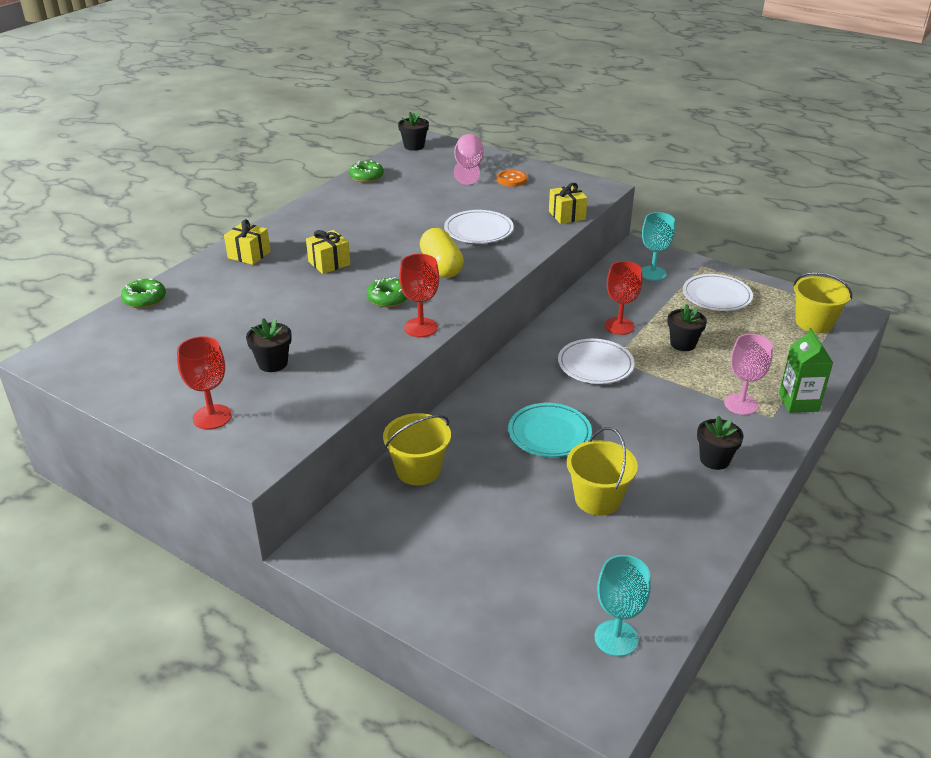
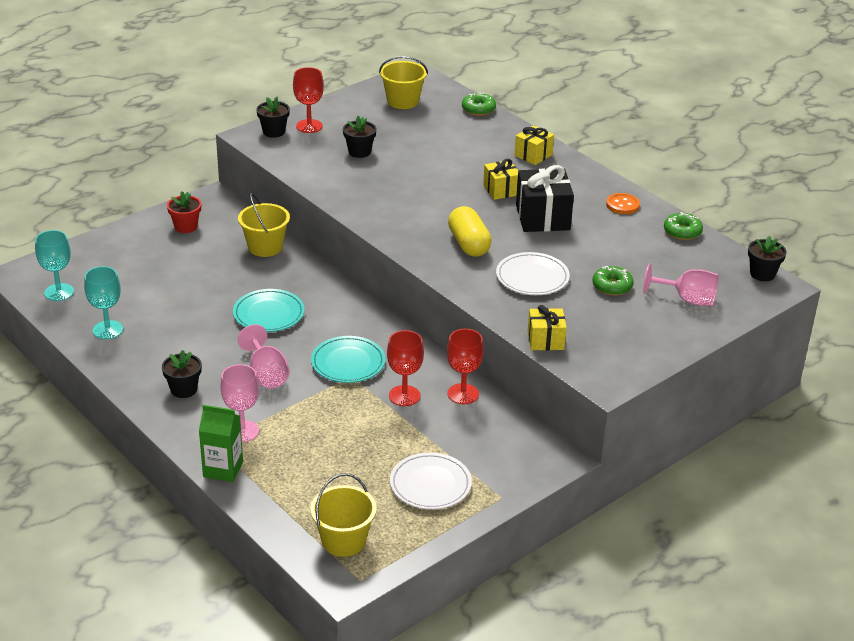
camera: 105 degrees right, 0 degrees up
(373, 237) = (542, 217): none -> black gift
(388, 298) = (426, 210): green donut -> green donut (612, 286)
(399, 557) = (186, 227): none -> red flower pot
(421, 327) = (372, 218): red goblet -> red goblet (463, 394)
(441, 266) = (469, 244): yellow capsule -> yellow capsule turned 75 degrees clockwise
(511, 179) = (649, 323): orange button -> orange button (622, 205)
(595, 365) = (348, 363): white plate -> turquoise plate
(597, 499) = (181, 318): yellow bucket -> yellow bucket (403, 101)
(648, 410) = (266, 374): none -> pink goblet
(652, 273) = (498, 451): turquoise goblet -> turquoise goblet (108, 330)
(683, 344) = (353, 428): black flower pot -> black flower pot (274, 132)

